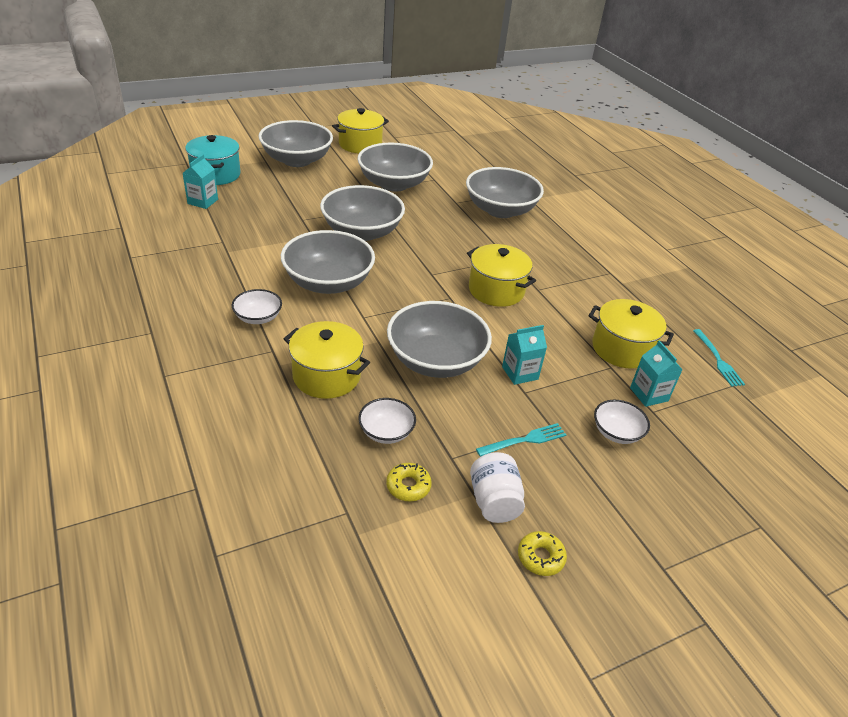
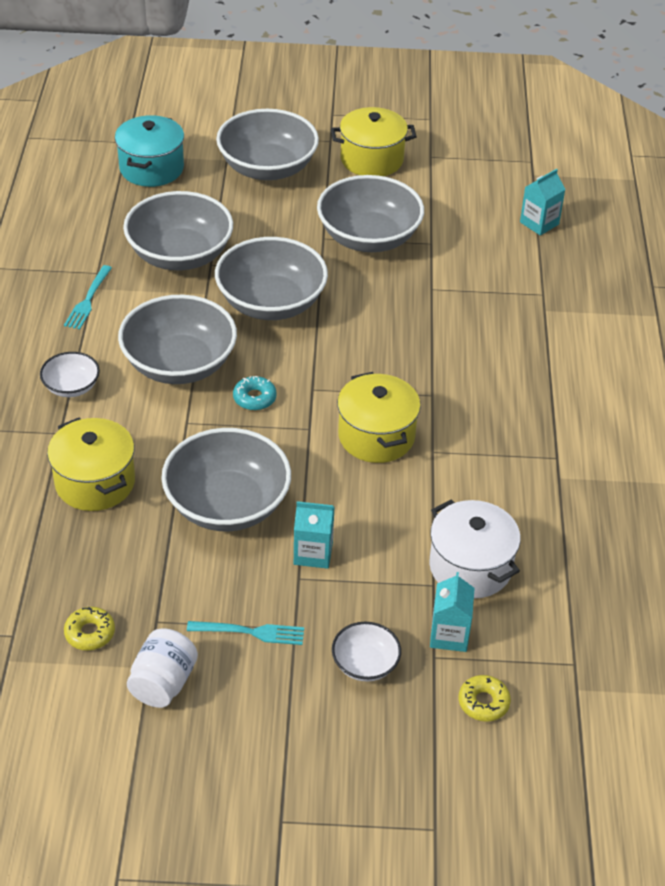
camera: 30 degrees right, 5 degrees up
(203, 201) = (111, 207): turquoise carton -> turquoise carton (539, 223)
(386, 432) = (111, 568): white bowl -> none
(398, 289) = (254, 398): none -> turquoise donut
(500, 210) = (485, 317): grey bowl -> grey bowl (180, 255)
(540, 557) = (164, 755): yellow donut -> yellow donut (483, 702)
(622, 349) = (470, 567): yellow pot -> white pot
(718, 360) = (588, 626): turquoise fork -> turquoise fork (88, 300)

